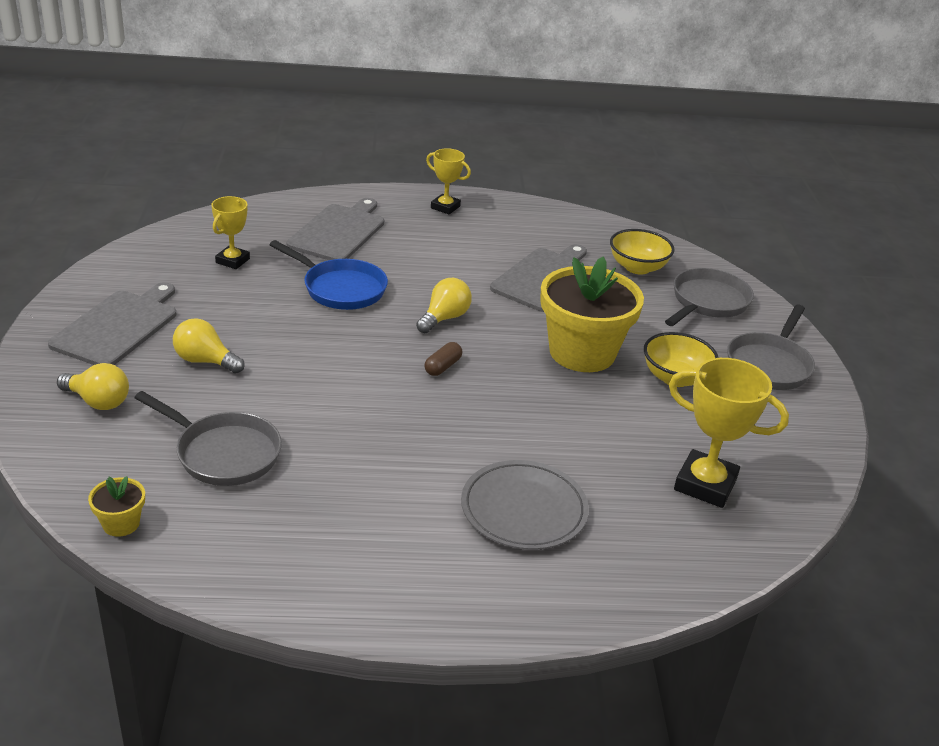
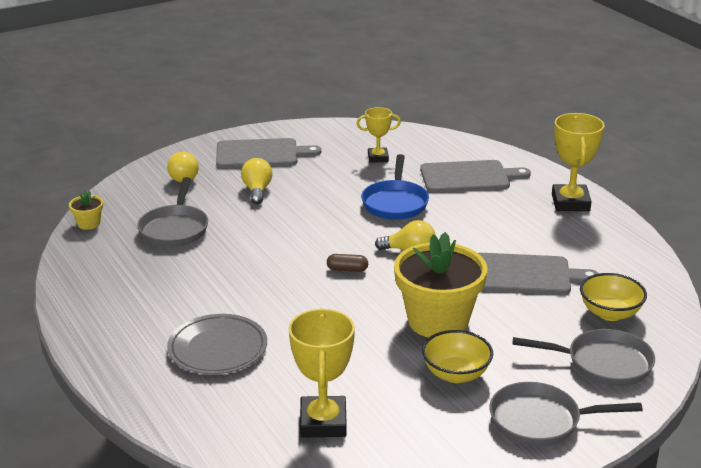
camera: 65 degrees right, 5 degrees down
(445, 207) = (570, 202): yellow trophy -> yellow trophy, size x1.66

